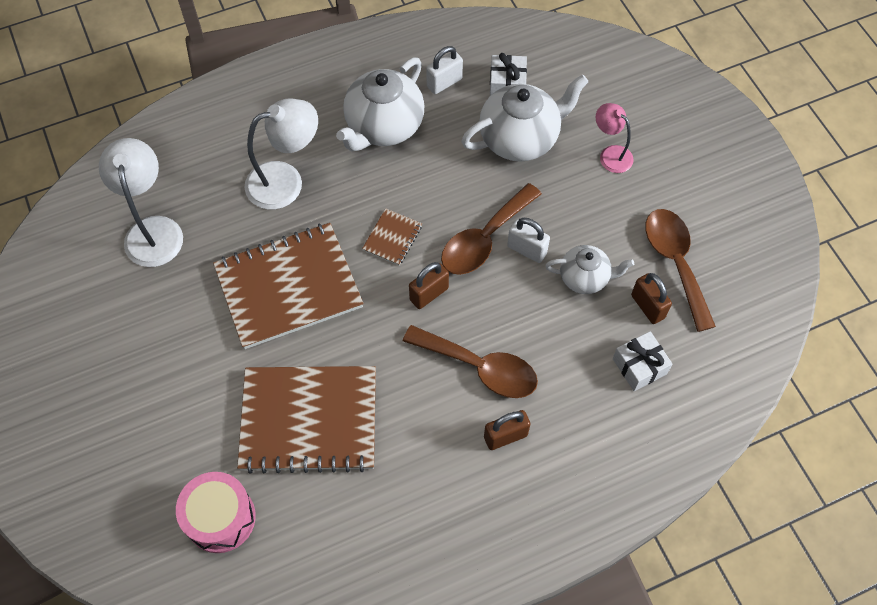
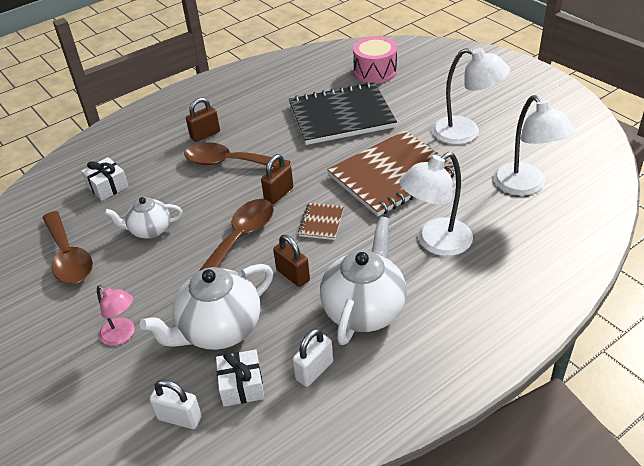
camera: 170 degrees right, 20 degrees down
(167, 336) = (465, 133): none -> white lamp
(309, 420) = (341, 116): brown notebook -> black notebook
(527, 250) = (202, 239): white padlock -> white padlock (179, 418)
(647, 306) = (97, 222): brown padlock -> brown padlock (293, 275)

